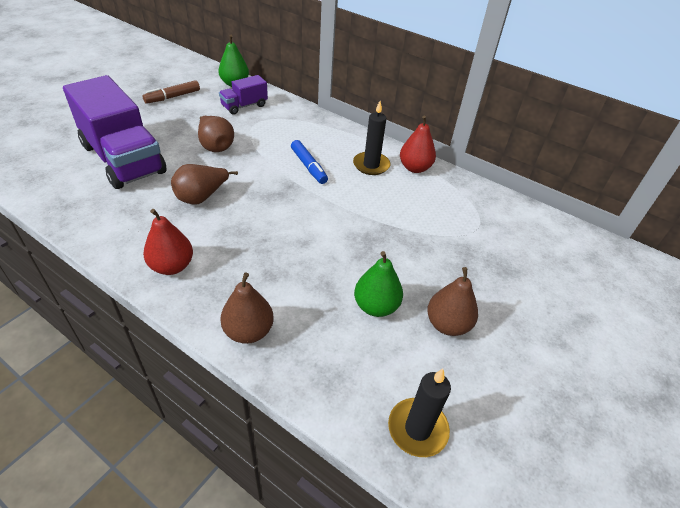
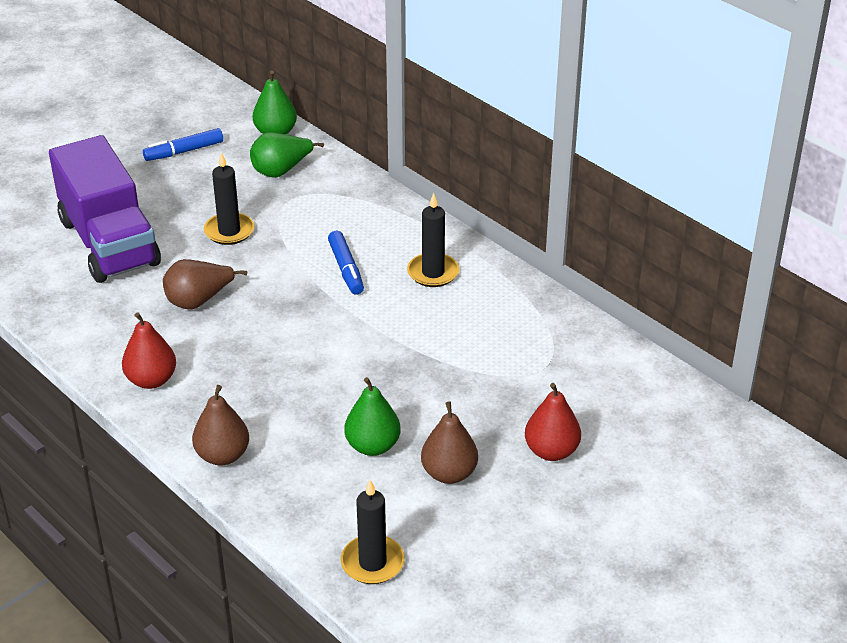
camera: 15 degrees right, 5 degrees down
(172, 97) = (184, 151): brown marker -> blue marker
(215, 146) = (229, 231): brown pear -> black candle
(244, 106) = (281, 171): purple truck -> green pear
(414, 168) = (493, 281): red pear -> red pear (551, 451)

